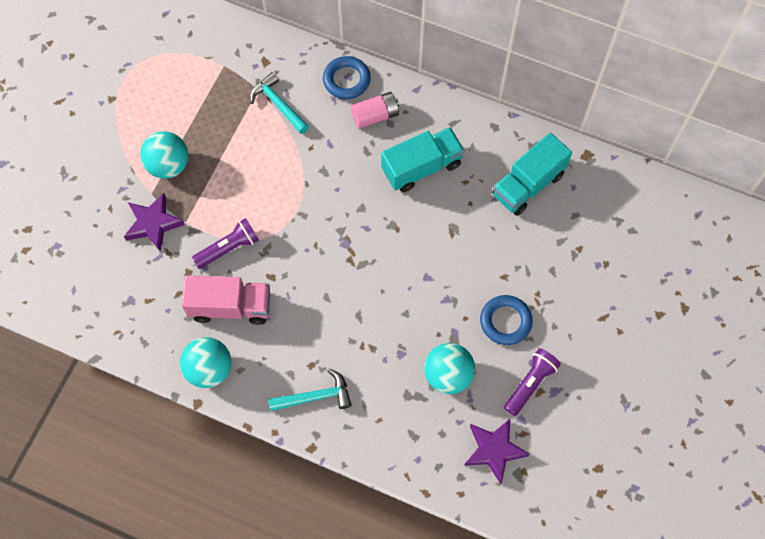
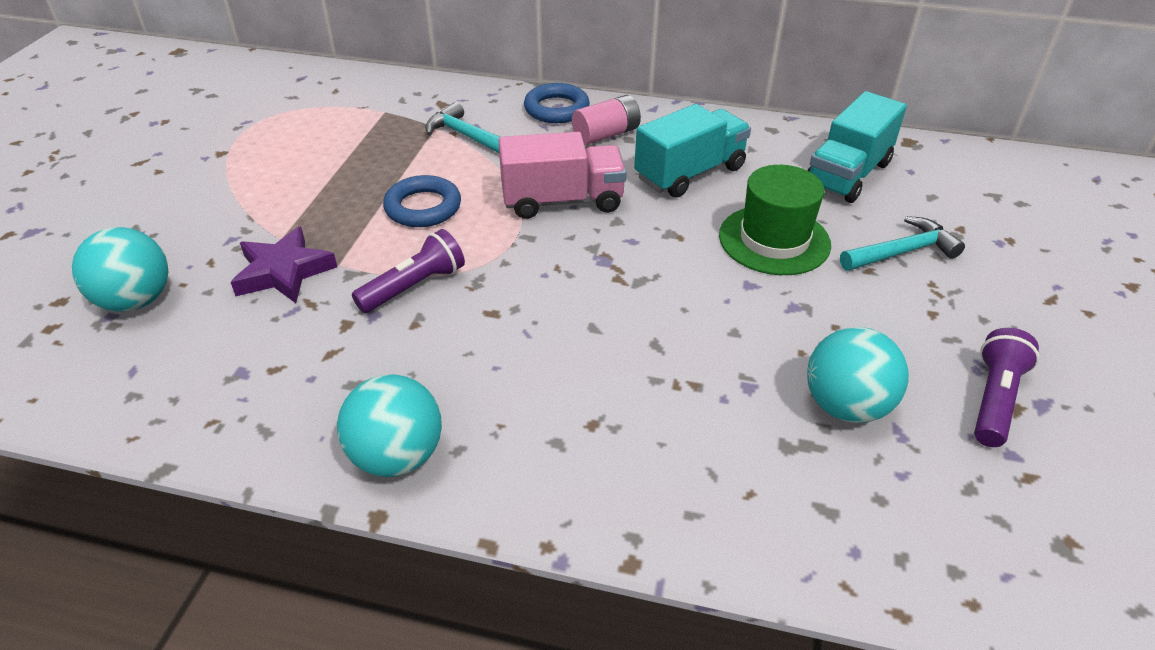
camera: 10 degrees left, 25 degrees down
(168, 165) = (308, 207): turquoise ball -> turquoise ball (136, 301)
(230, 307) = (427, 359): pink truck -> pink truck (562, 201)
(315, 397) = (614, 472): turquoise hammer -> turquoise hammer (902, 252)
(455, 241) = (774, 240): none -> green hat
(494, 450) = (993, 512): purple star -> none
(505, 321) = (902, 322): blue ring -> blue ring (423, 207)

